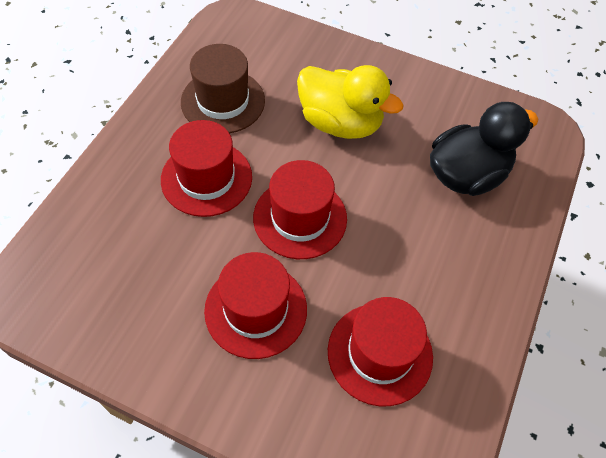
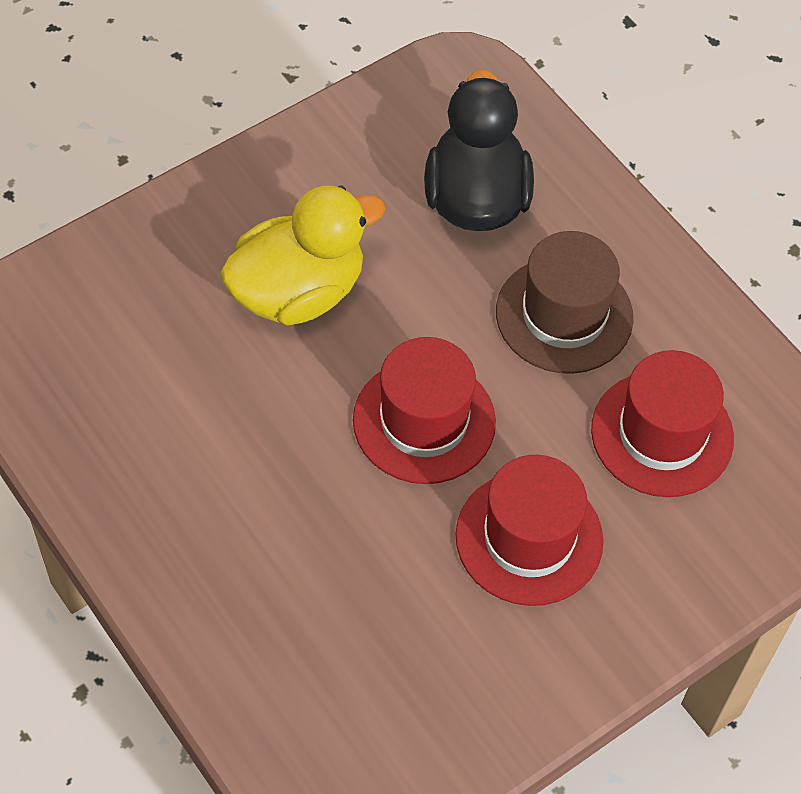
camera: 60 degrees left, 0 degrees up
(206, 178) = (287, 502): red hat -> none
(223, 101) = (158, 417): brown hat -> brown hat (564, 315)

